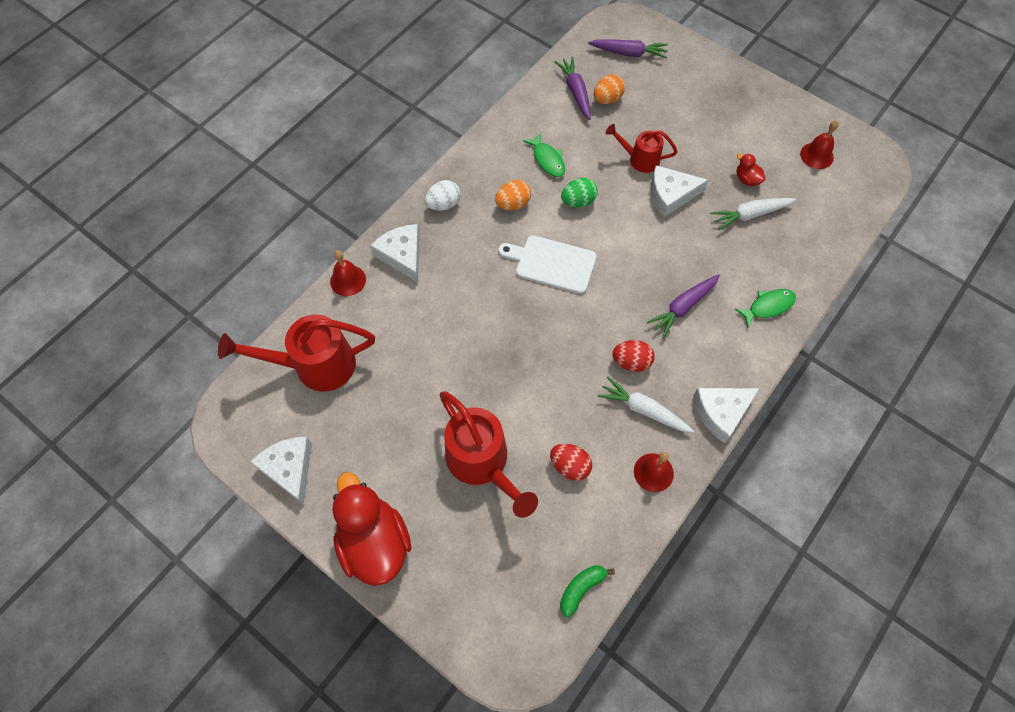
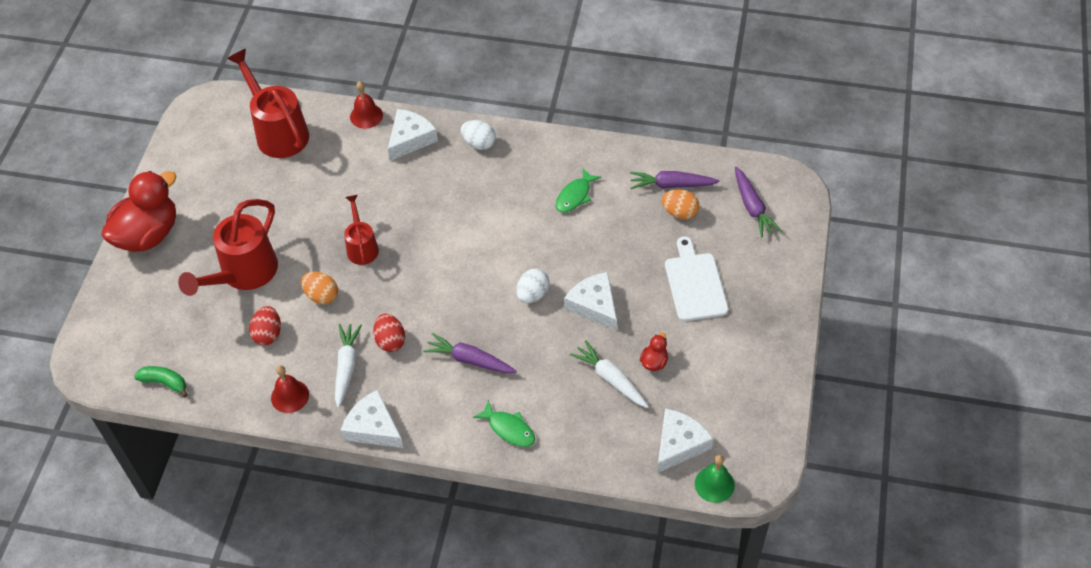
camera: 65 degrees right, 10 degrees down
(289, 469) = (184, 157): white cheese -> white cheese (679, 444)
(513, 204) = (509, 191): orange egg -> orange egg (321, 296)
(552, 264) = (461, 244): white cutting board -> white cutting board (694, 284)
(575, 92) = (671, 185): purple carrot -> purple carrot turned 135 degrees counterclockwise
(578, 201) = (541, 237): green egg -> none
(636, 233) = (532, 294): none -> white egg
(639, 159) = (621, 265): red watering can -> red watering can (362, 247)
(817, 155) = (726, 414): red bell -> none
(877, 190) = (714, 484): none -> green bell

